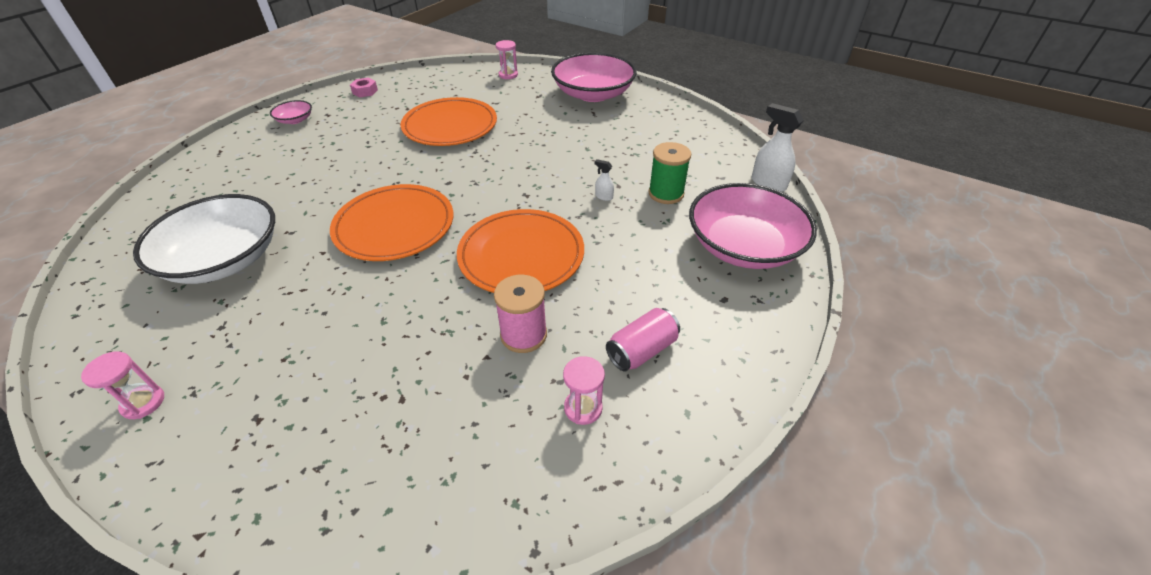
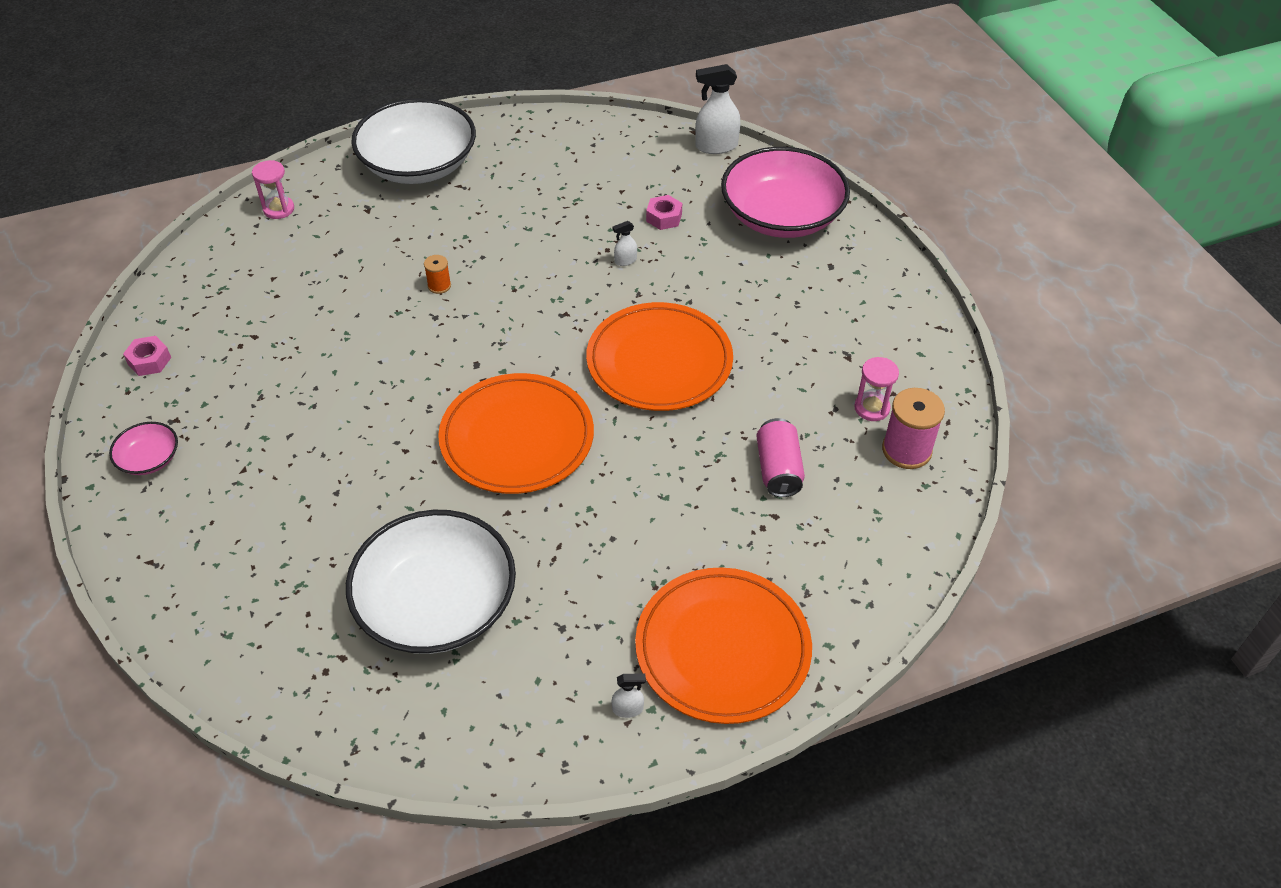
camera: 55 degrees left, 5 degrees up
(143, 403) = (628, 709): pink hourglass -> white spray bottle
(450, 126) = (350, 314): orange plate -> orange plate (722, 648)
(502, 142) = (439, 286): none -> orange spool
(523, 335) = (766, 407): pink spool -> pink spool (906, 450)
(593, 94) = (418, 164): pink bowl -> white bowl
(642, 350) = (843, 344): pink can -> pink can (778, 469)
(666, 193) = (664, 217): green spool -> pink nut

